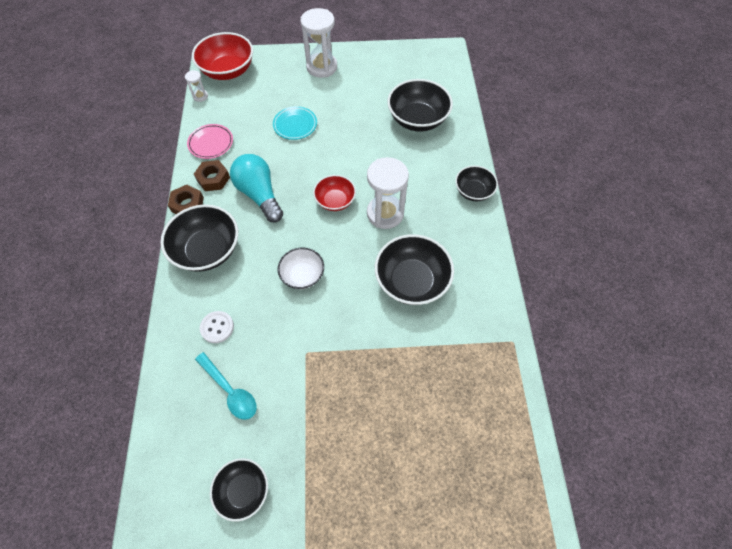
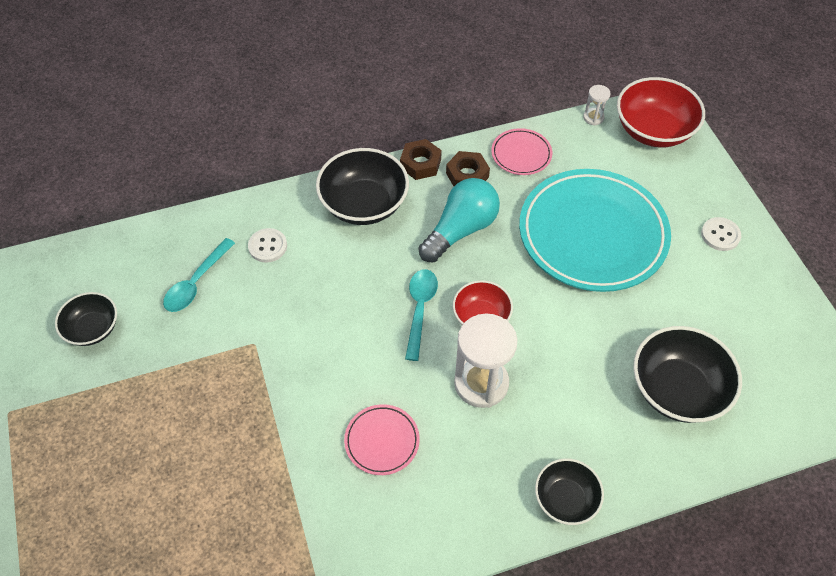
camera: 75 degrees right, 5 degrees down
(295, 125) = (592, 234): turquoise plate -> turquoise plate, size x2.30
(302, 275) = (356, 311): white bowl -> none
(316, 235) = (420, 309): none -> turquoise spoon
(322, 67) = (720, 235): white hourglass -> white button
(411, 281) = (382, 441): black bowl -> pink plate

